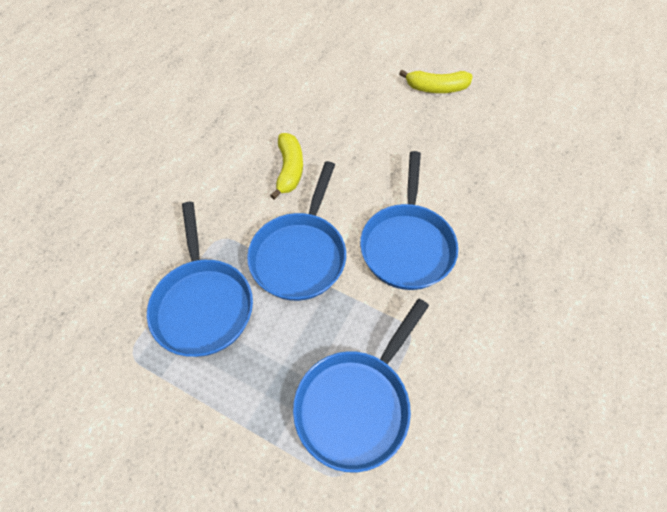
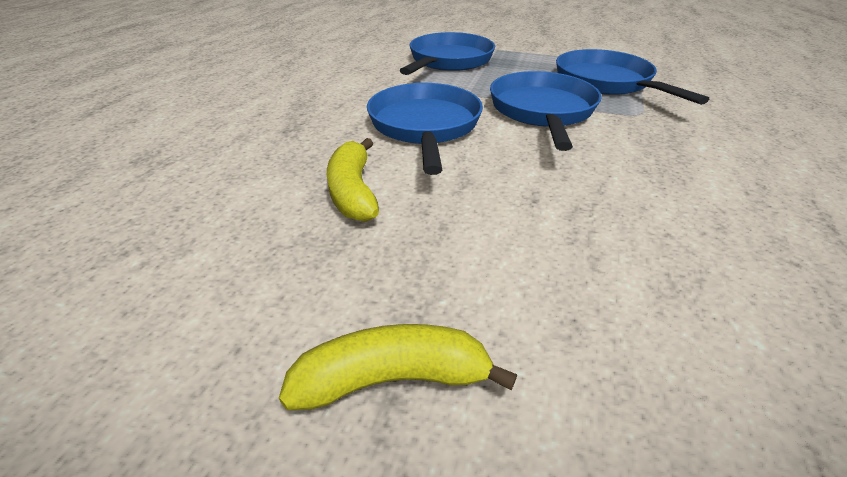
camera: 170 degrees right, 20 degrees down
(289, 170) = (623, 174): yellow banana -> yellow banana (353, 191)

